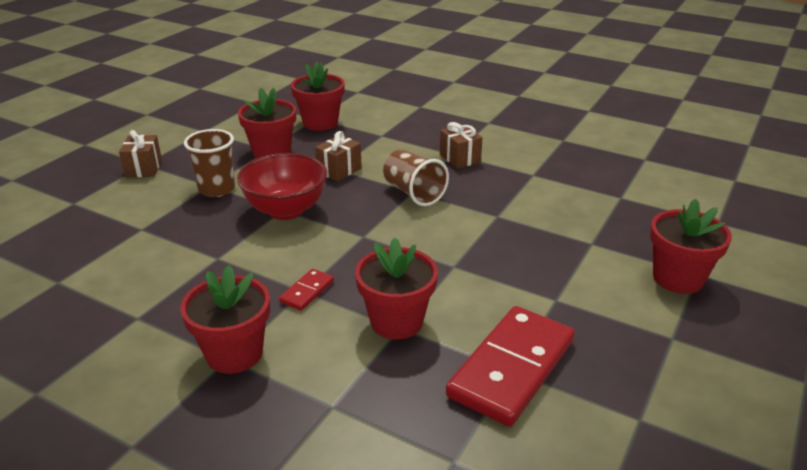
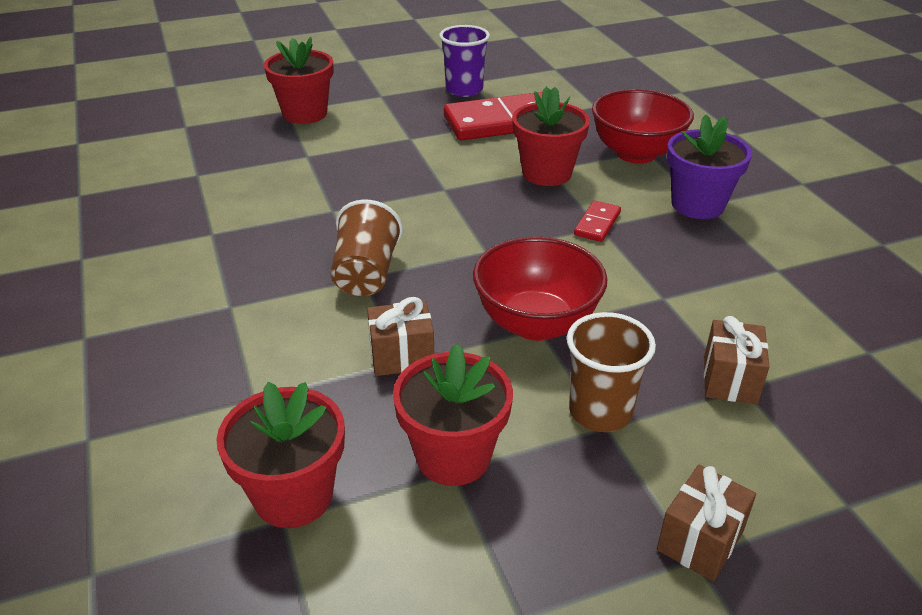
camera: 140 degrees left, 5 degrees up
(234, 354) = (697, 205): red flower pot -> purple flower pot
(307, 291) = (597, 224): red domino -> red domino turned 45 degrees counterclockwise
(338, 394) = (636, 154): none -> red bowl
(460, 158) = (236, 294): brown gift -> brown gift (729, 380)
(622, 398) = (464, 90): none -> purple cup

